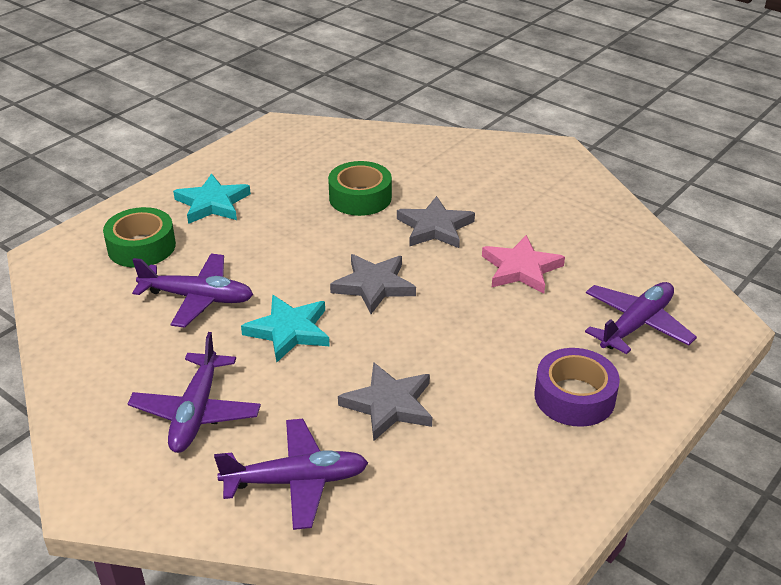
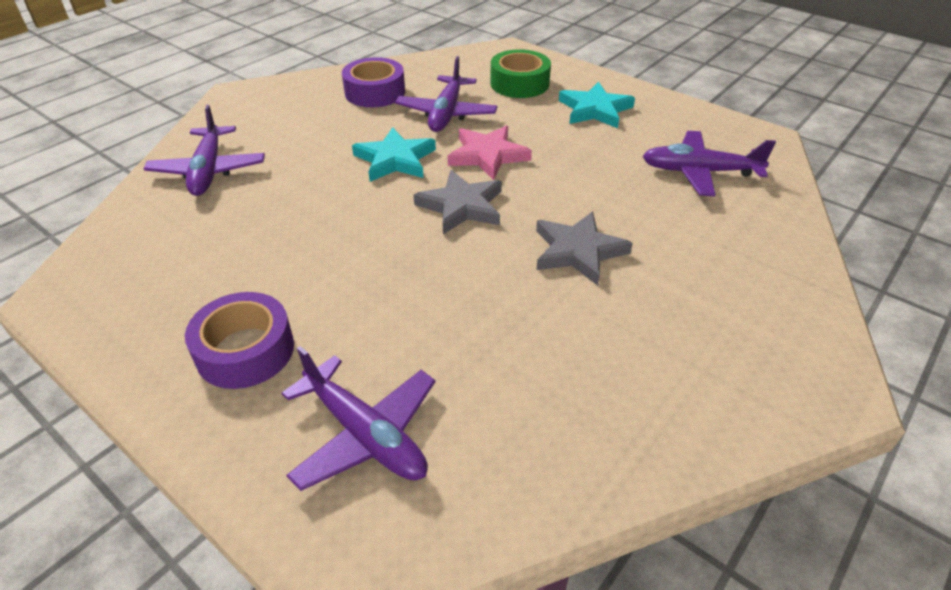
camera: 90 degrees right, 5 degrees up
(129, 357) = (375, 92): none -> purple tape
(196, 412) = (303, 124): purple plane -> purple plane (699, 172)
(360, 197) = (629, 195): green tape -> none
(389, 405) = (279, 216): grey star -> none
(521, 269) = (495, 323): pink star -> pink star (488, 155)

